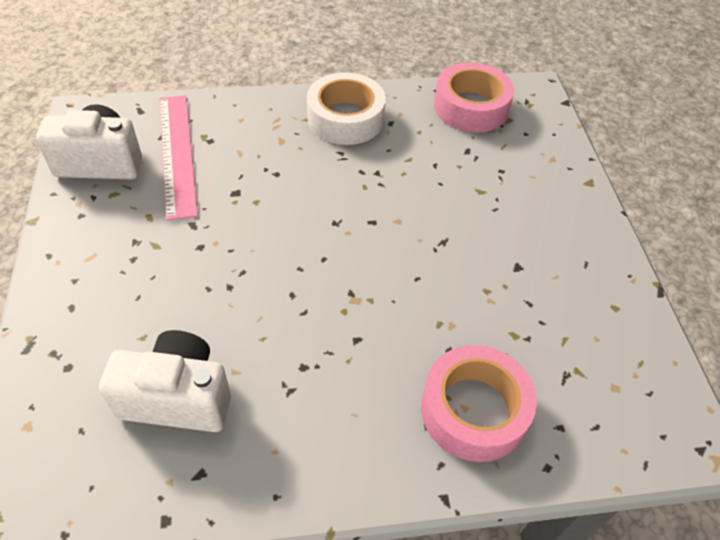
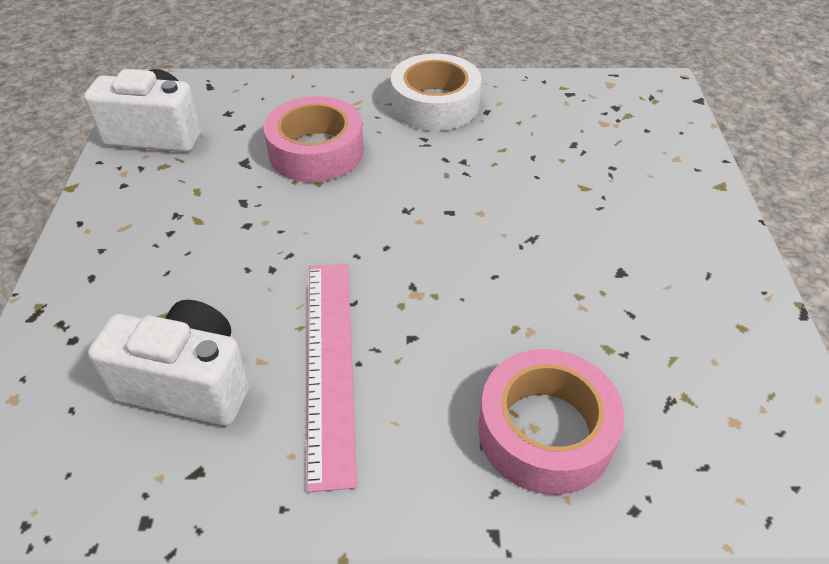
camera: 10 degrees right, 5 degrees down
(177, 153) = (241, 130): pink ruler -> pink ruler (330, 364)
(471, 107) = (583, 100): pink tape -> pink tape (316, 151)

